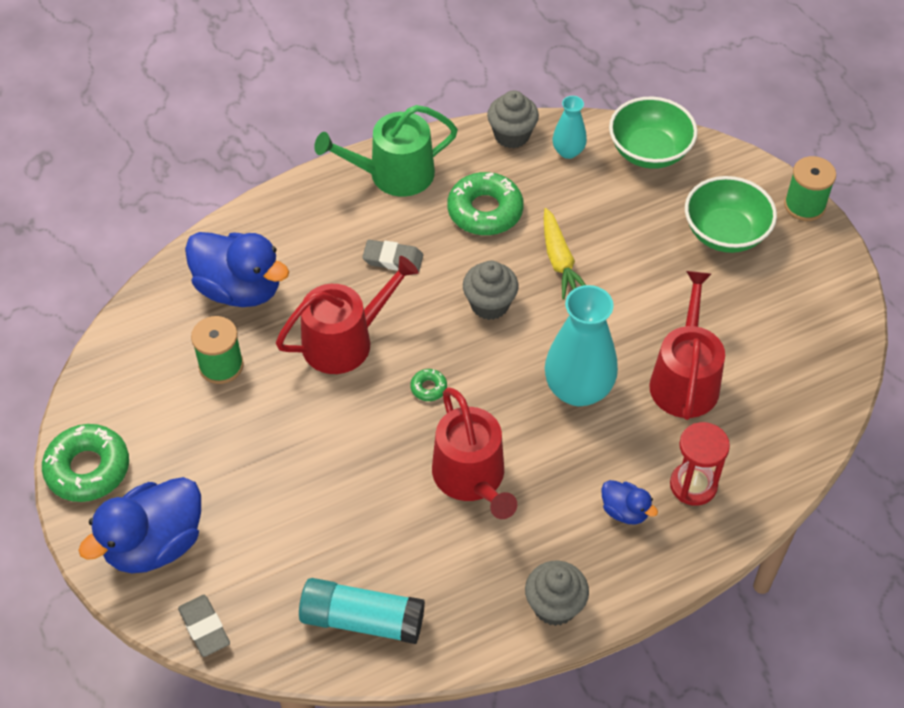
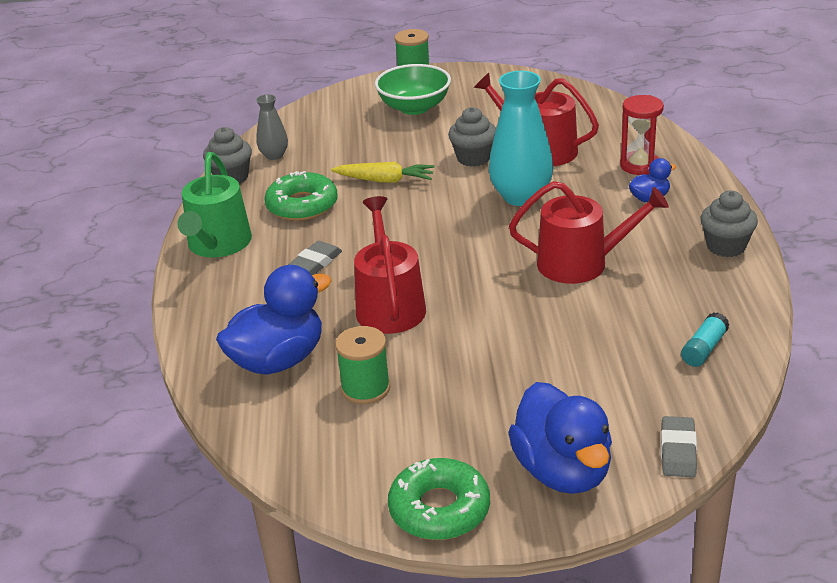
camera: 65 degrees left, 20 degrees down
(204, 628) = (678, 451): grey eraser -> grey eraser turned 75 degrees counterclockwise
(362, 620) = (704, 349): turquoise glue stick -> turquoise glue stick, size x0.56
(428, 388) = (473, 268): green donut -> none
(489, 304) = (405, 221): grey cupcake -> grey cupcake (473, 158)
(568, 151) = (274, 155): turquoise vase -> grey vase
(649, 151) = (308, 121): green bowl -> none

